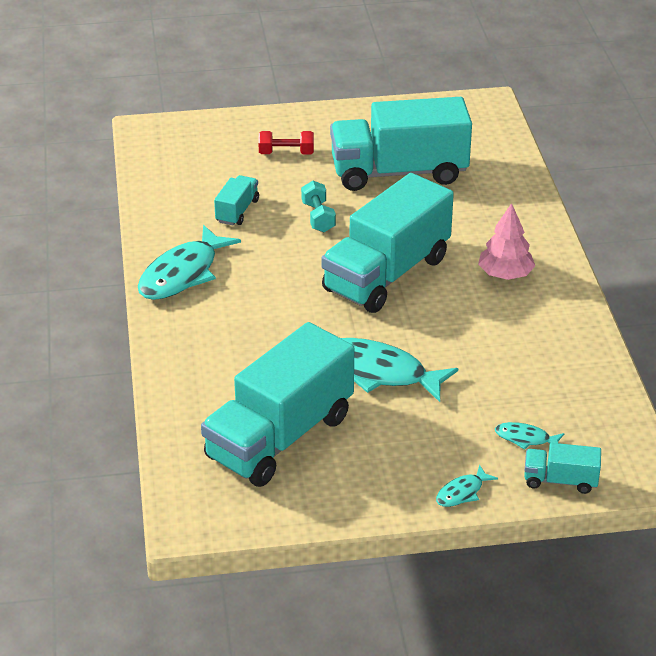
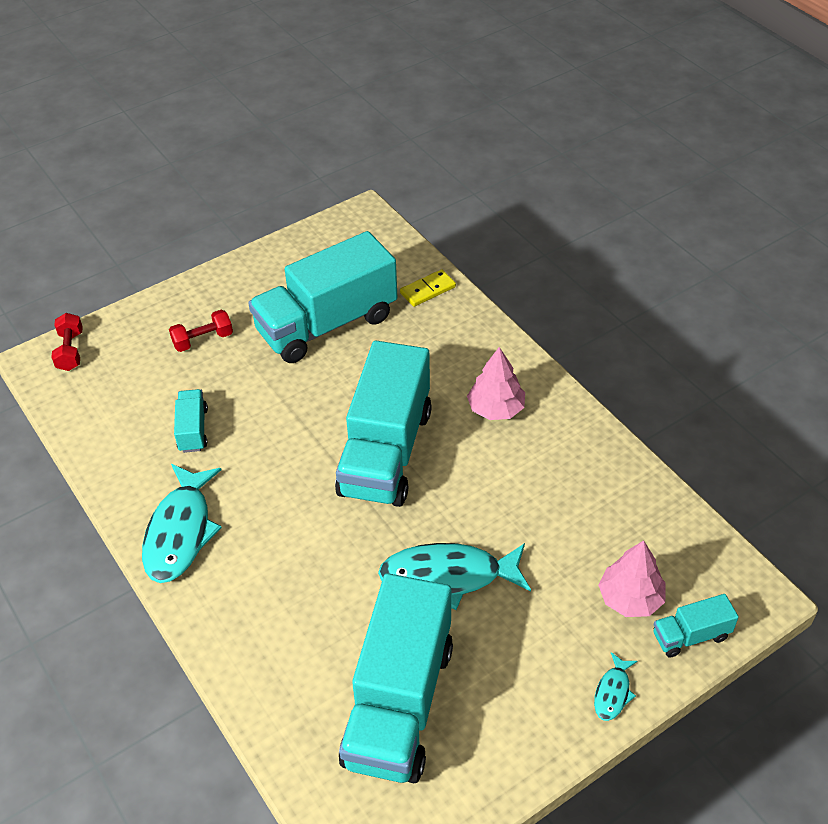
camera: 25 degrees left, 10 degrees up
(174, 130) = (70, 351): none -> red dumbbell
(318, 217) = (279, 407): turquoise dumbbell -> none
(506, 174) = (428, 290): none -> yellow domino
(525, 438) = (630, 598): turquoise fish -> pink tree

